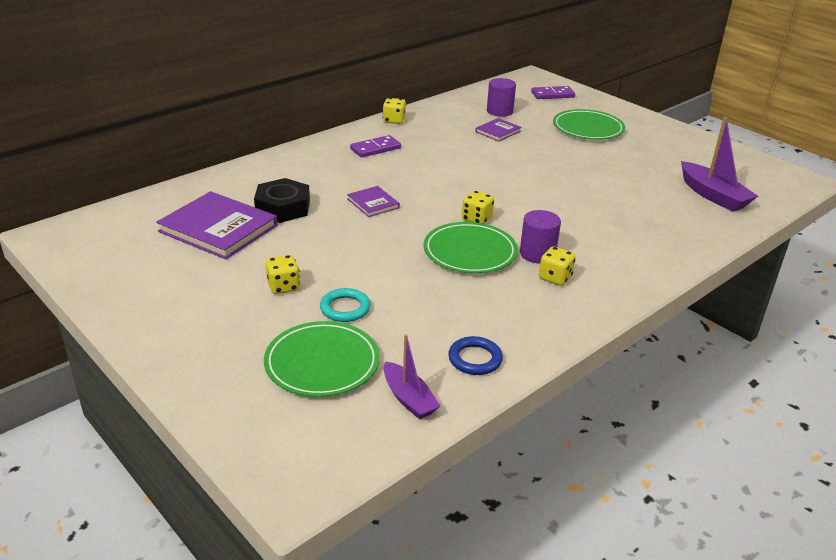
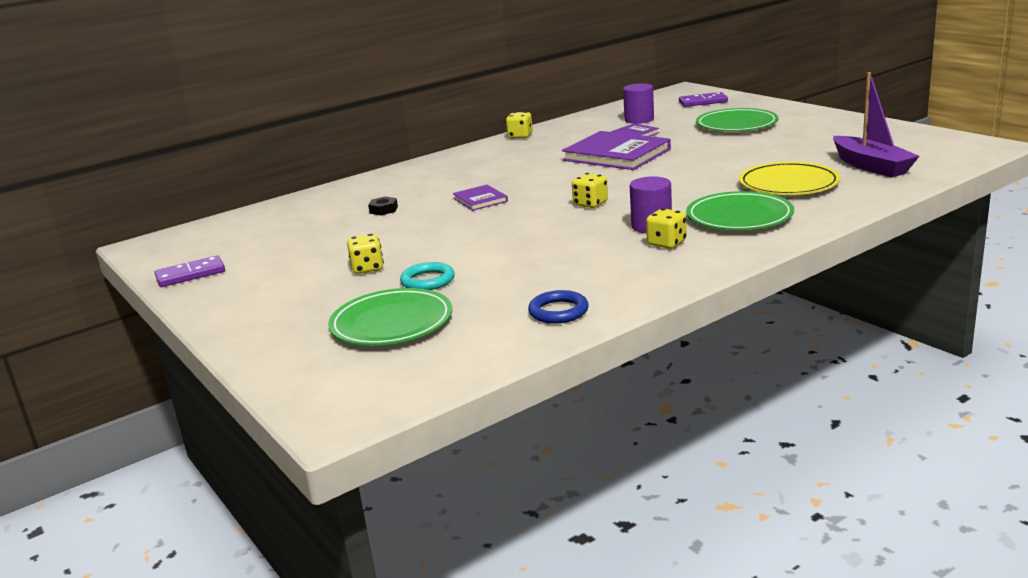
camera: 10 degrees right, 10 degrees down
(218, 228) = (312, 230): purple book -> purple book (616, 155)
(283, 208) = (383, 210): black nut -> black nut, size x0.47
(375, 148) = (494, 159): purple domino -> purple domino (190, 274)
(408, 398) = (477, 345): purple boat -> none
(470, 252) = (575, 230): green plate -> green plate (739, 217)
(647, 211) = (788, 184): none -> yellow plate

